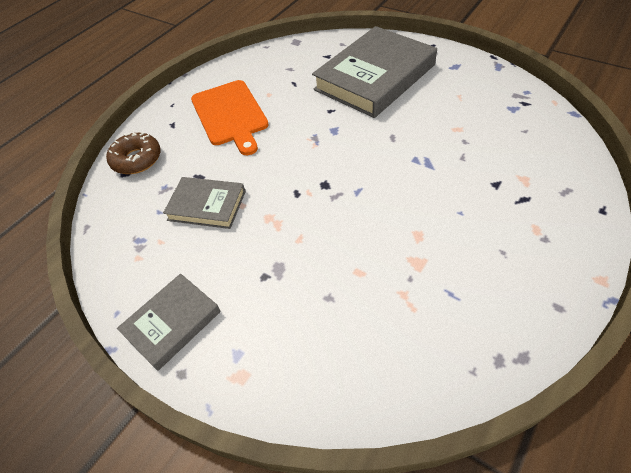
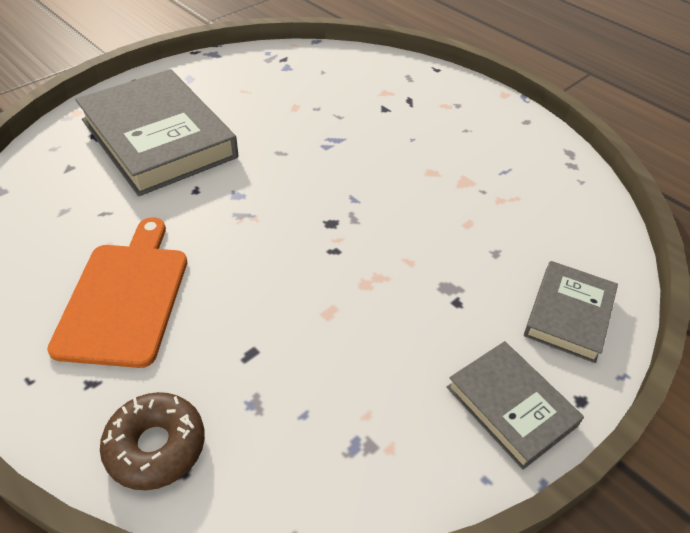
camera: 85 degrees left, 5 degrees down
(207, 205) = (317, 349): grey book -> grey book (568, 314)
(230, 115) = (125, 297): orange cutting board -> orange cutting board turned 75 degrees counterclockwise

